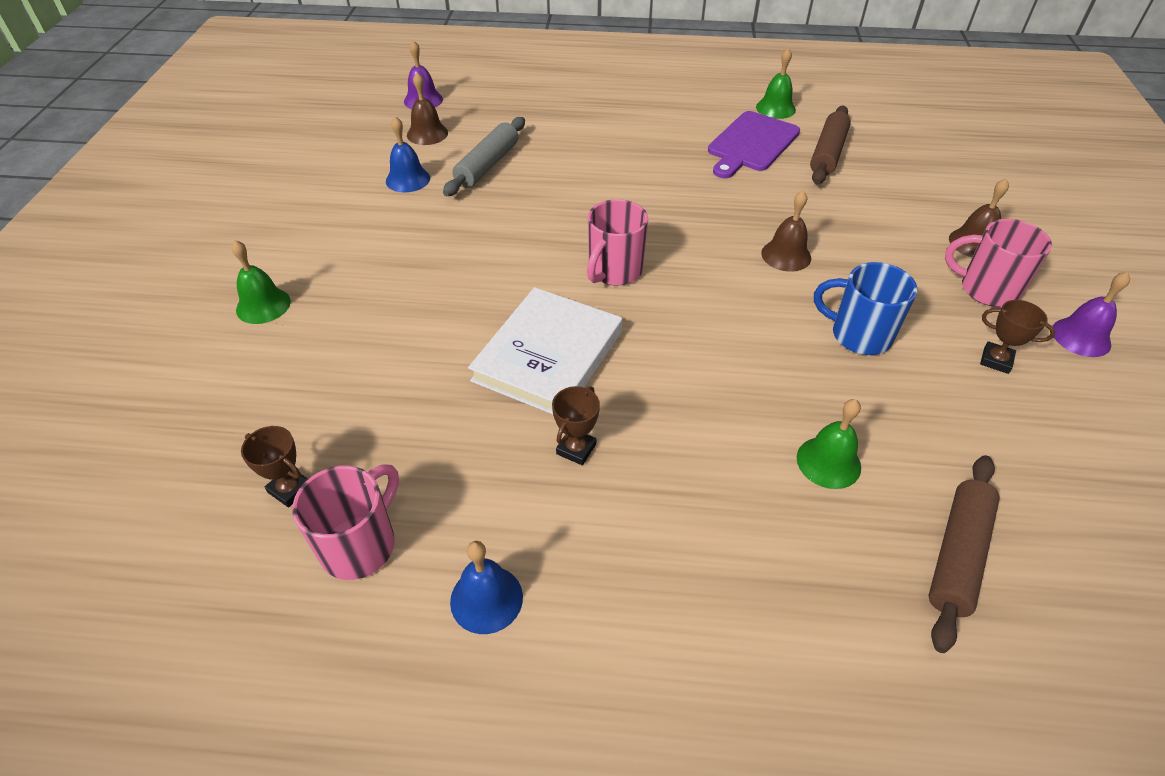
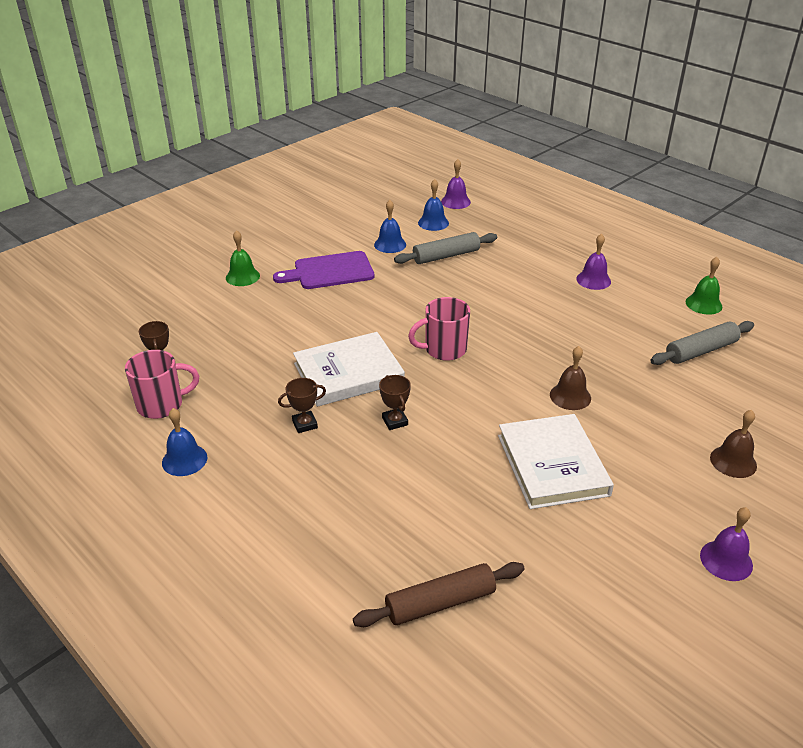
camera: 40 degrees right, 10 degrees down
(427, 134) = (433, 223): brown bell -> blue bell
(660, 127) = (593, 280): none -> purple bell
(751, 144) = (647, 319): purple cutting board -> purple cutting board (329, 271)
(827, 153) = (701, 351): brown rolling pin -> grey rolling pin
(828, 462) = (431, 513): green bell -> none
(858, 335) = (552, 465): blue mug -> white book
(986, 289) = (694, 492): pink mug -> none
(996, 360) = (631, 533): brown trophy -> brown trophy (395, 421)

